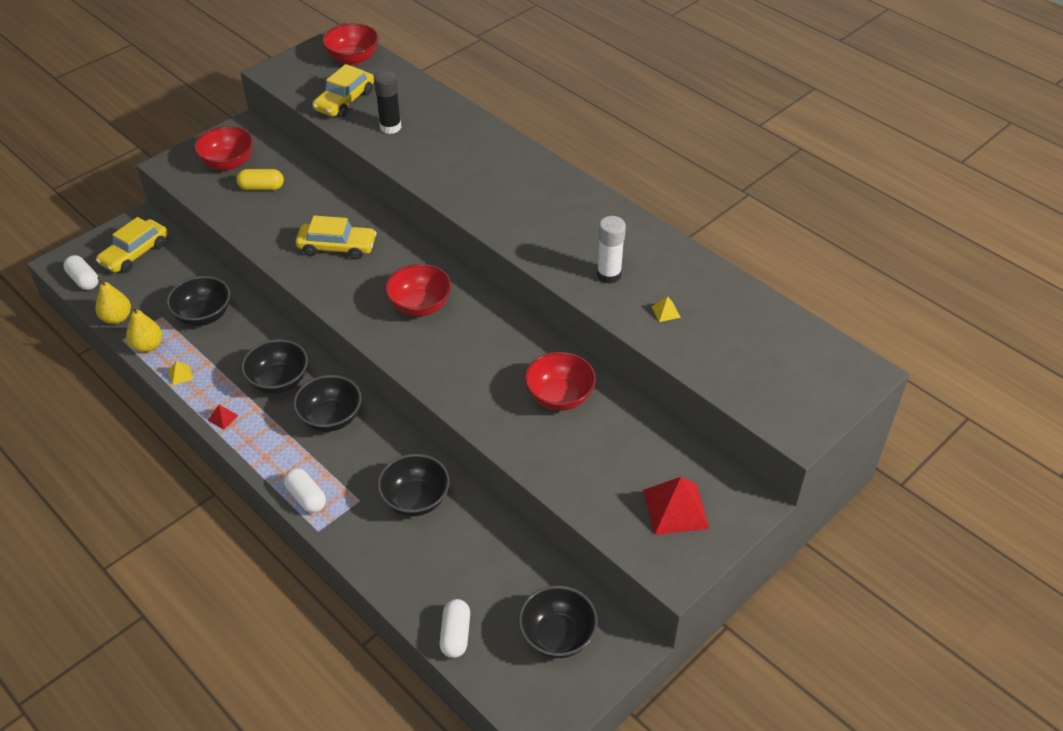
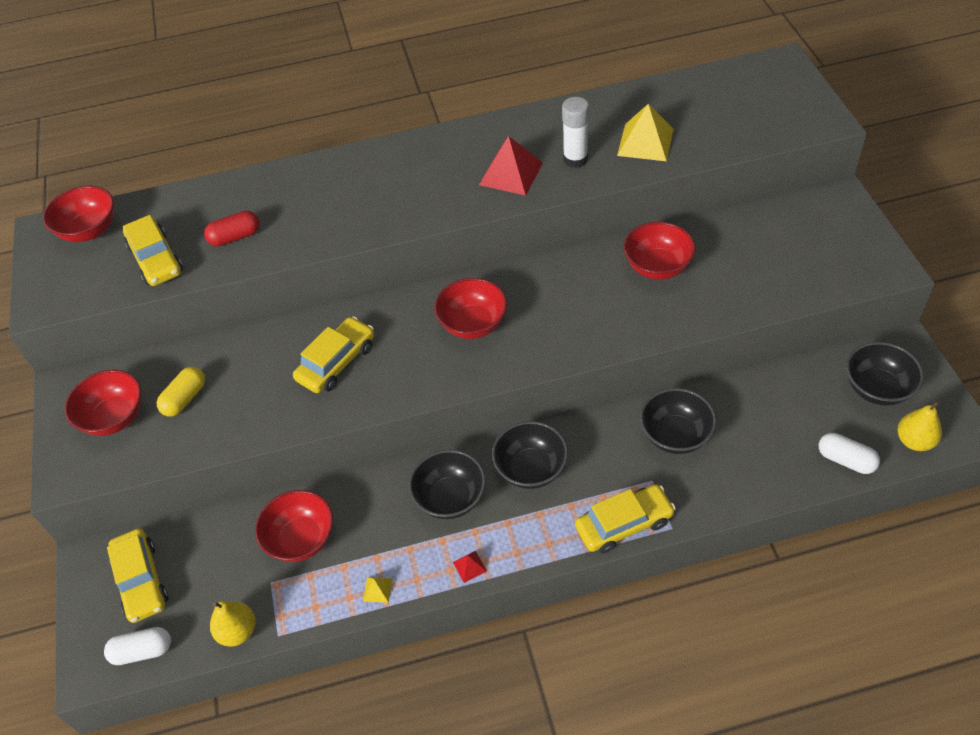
camera: 55 degrees left, 5 degrees up
(147, 346) = (308, 610): yellow pear -> yellow pear (914, 441)
(203, 316) = (301, 539): black bowl -> red bowl
(306, 497) = (624, 524): white capsule -> yellow car
(390, 127) = (235, 237): black glue stick -> red capsule
(665, 311) = (645, 142): yellow pyramid -> yellow pyramid, size x2.23
(675, 509) = (824, 241): red pyramid -> red pyramid (511, 173)

